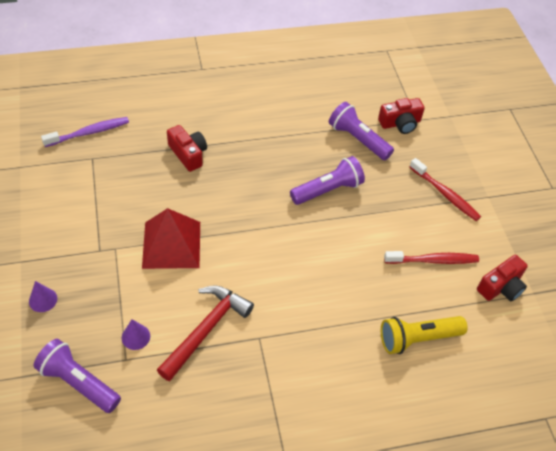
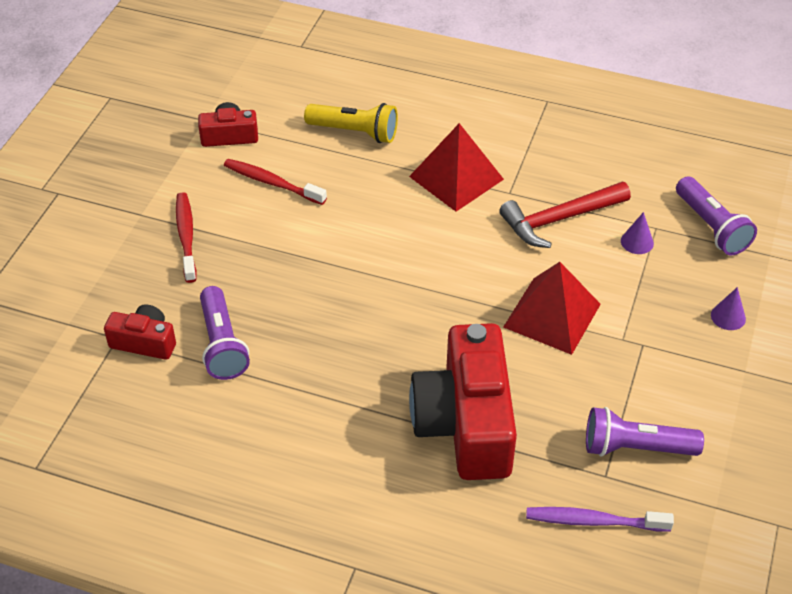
camera: 145 degrees left, 5 degrees down
(188, 154) = (466, 423): red camera -> red camera, size x2.08
(308, 332) = (456, 177): none -> red pyramid
(328, 190) = (319, 298): purple flashlight -> purple flashlight (635, 447)

